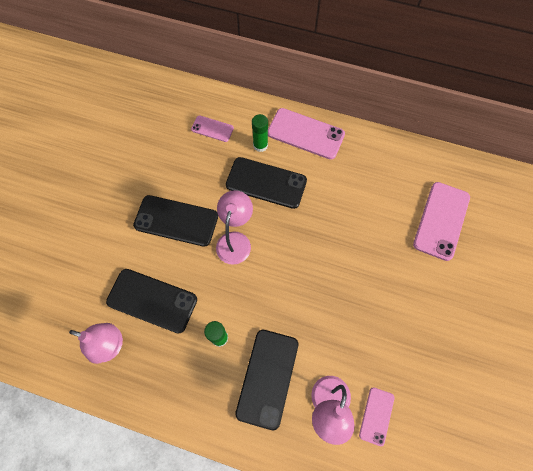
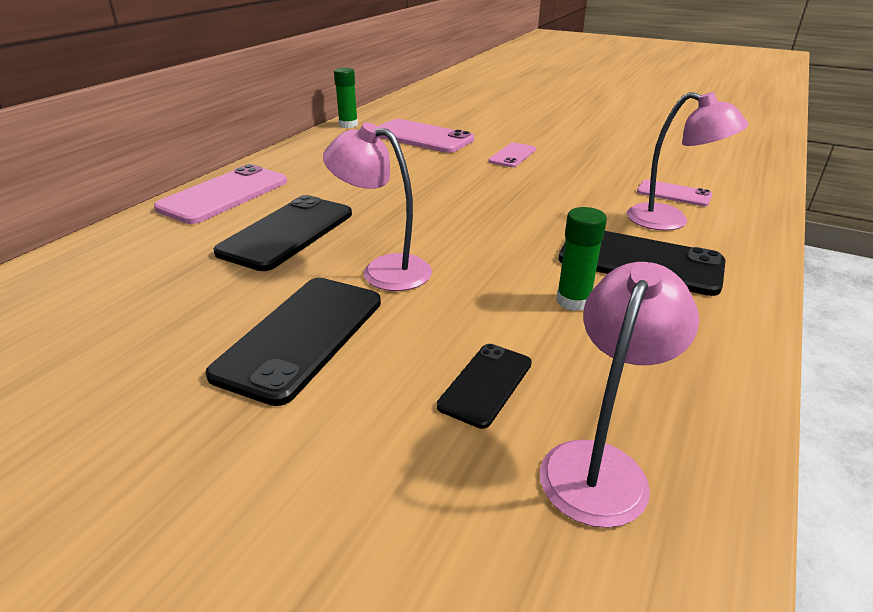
camera: 80 degrees left, 35 degrees down
(152, 300) = (486, 384): black phone -> black phone, size x0.55
(212, 129) = (116, 275): pink phone -> pink phone (512, 155)
(260, 145) = (207, 231): green glue stick -> green glue stick (348, 125)

